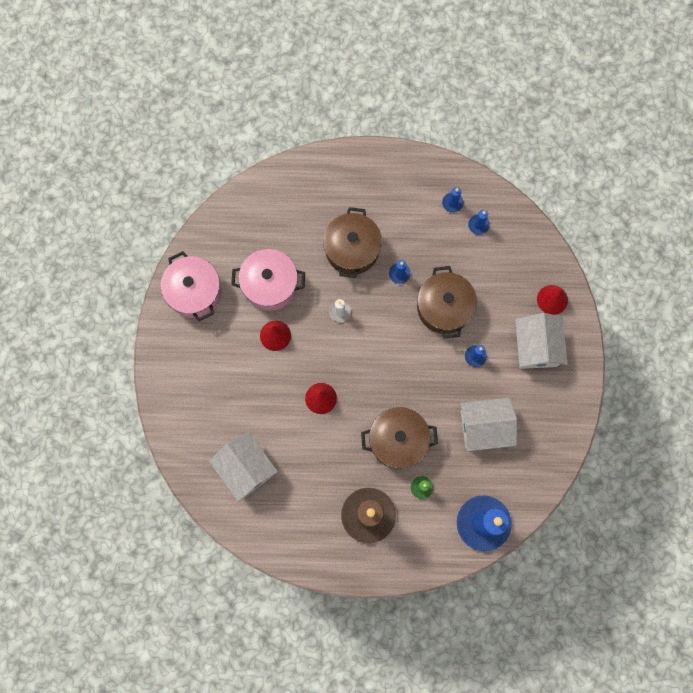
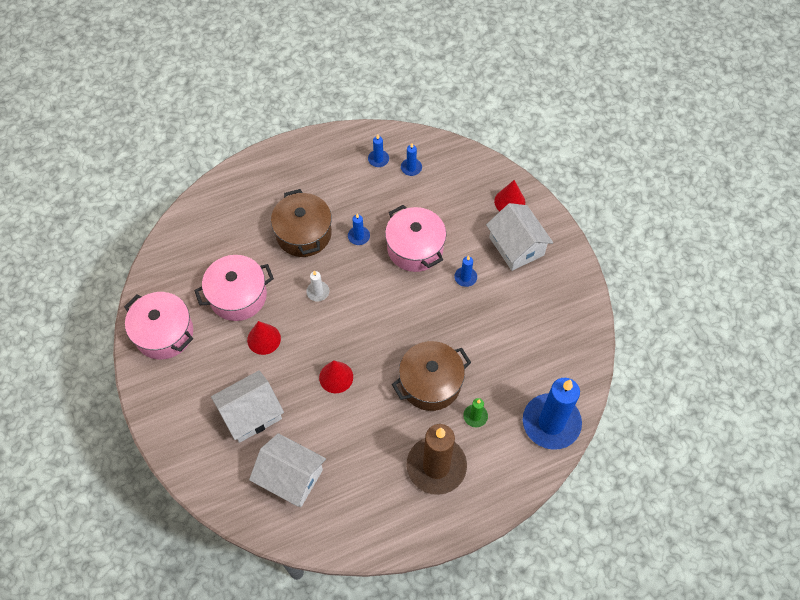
camera: 25 degrees left, 15 degrees down
(444, 307) = (415, 248): brown pot -> pink pot
(484, 427) = (506, 335): white house -> white house (251, 414)

